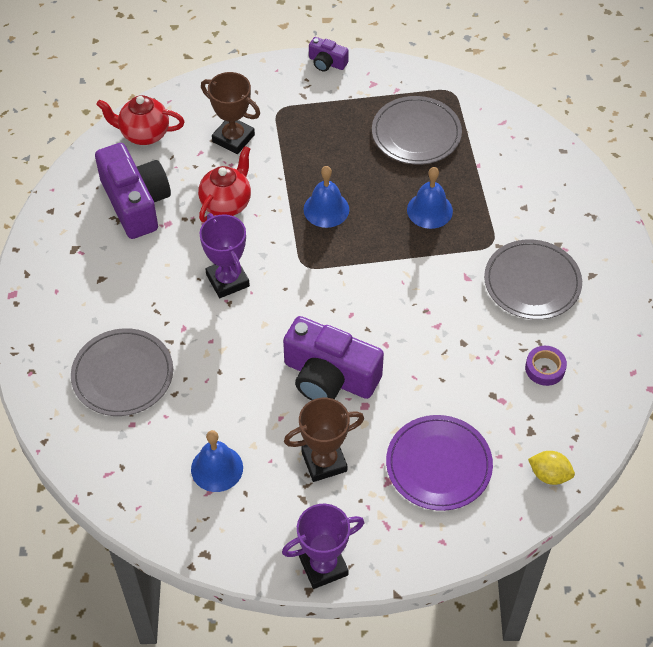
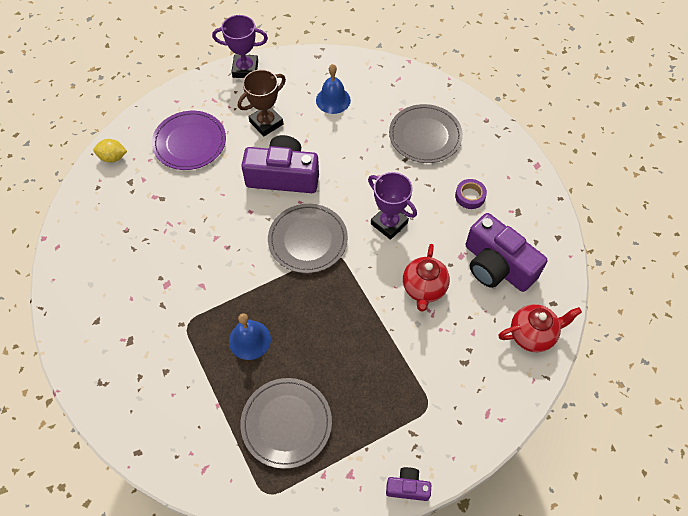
camera: 160 degrees right, 5 degrees up
(233, 138) = (452, 358): brown trophy -> none
(323, 566) = (245, 69): purple trophy -> purple trophy turned 45 degrees clockwise
(326, 209) = (339, 311): blue bell -> none
(532, 282) = (146, 298): grey plate -> grey plate (308, 240)
(545, 368) = (126, 229): purple tape -> purple tape (470, 196)

